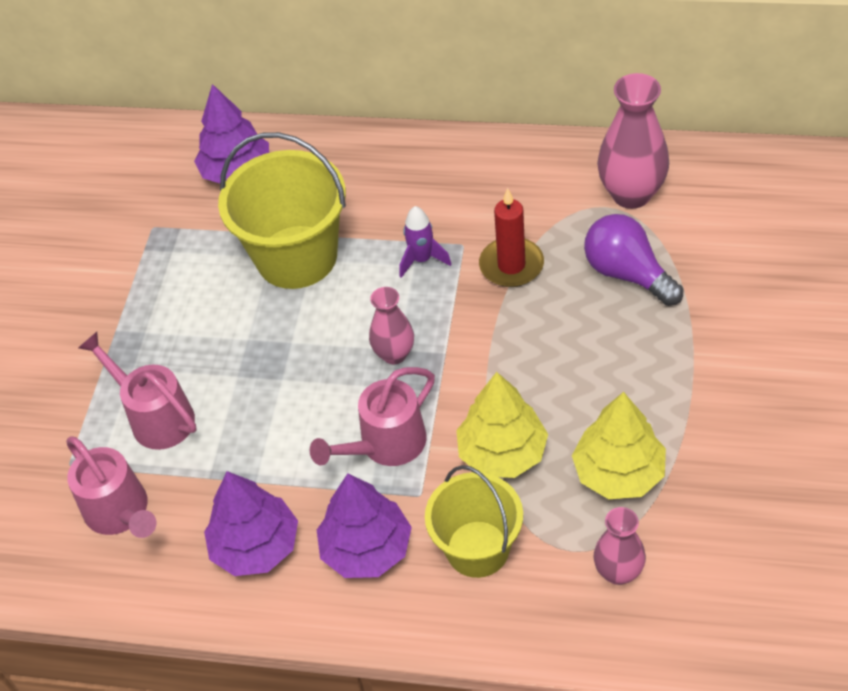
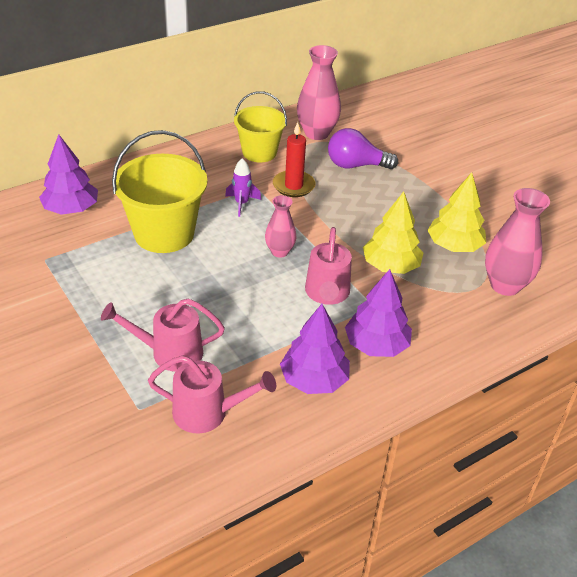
camera: 50 degrees left, 10 degrees down
(477, 549) = (431, 313): yellow bucket -> yellow bucket (259, 152)
(618, 572) = (505, 285): pink vase -> pink vase, size x1.67

